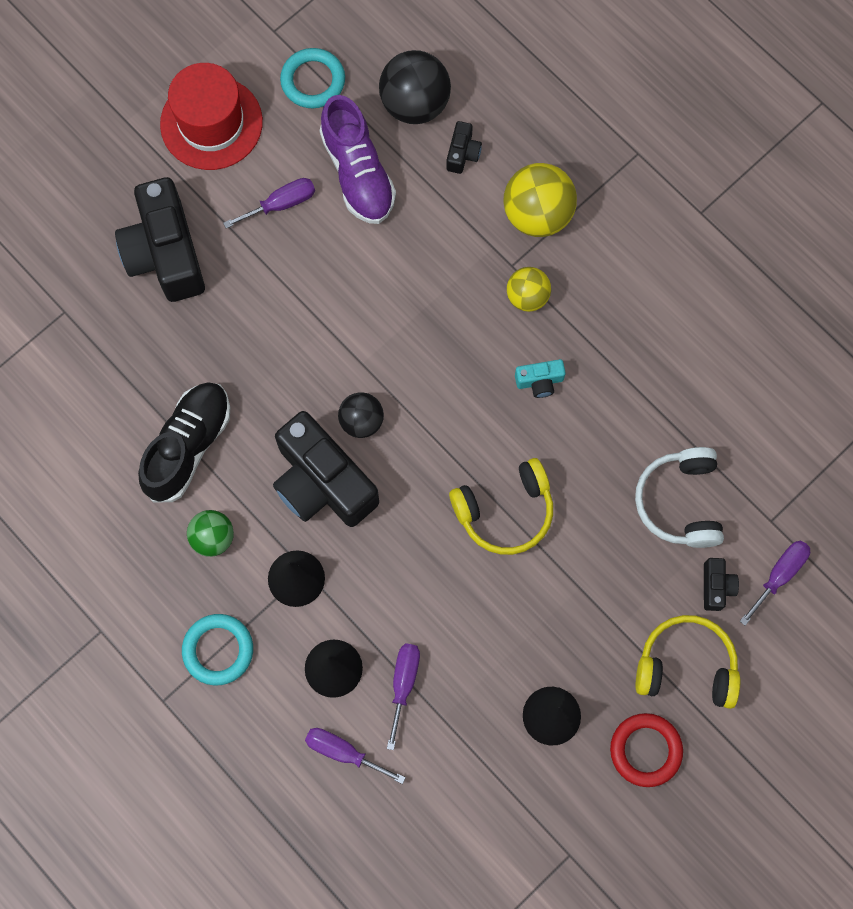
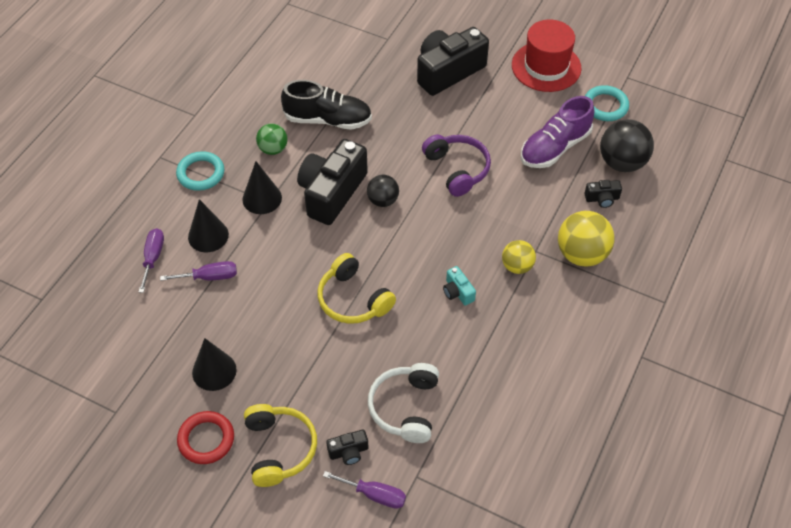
camera: 70 degrees right, 20 degrees down
(281, 204) = (511, 116): purple screwdriver -> none
(346, 308) = (457, 169): none -> purple headphones
(679, 502) = (405, 407): white headphones -> white headphones turned 60 degrees counterclockwise

